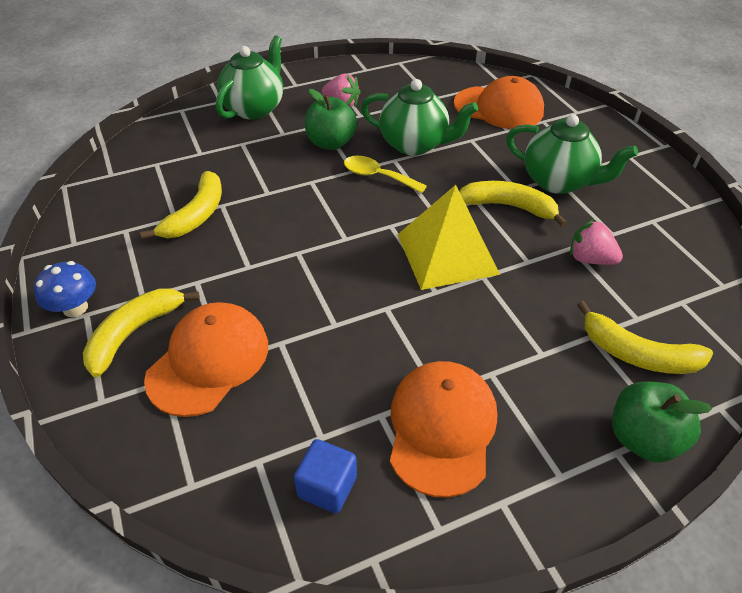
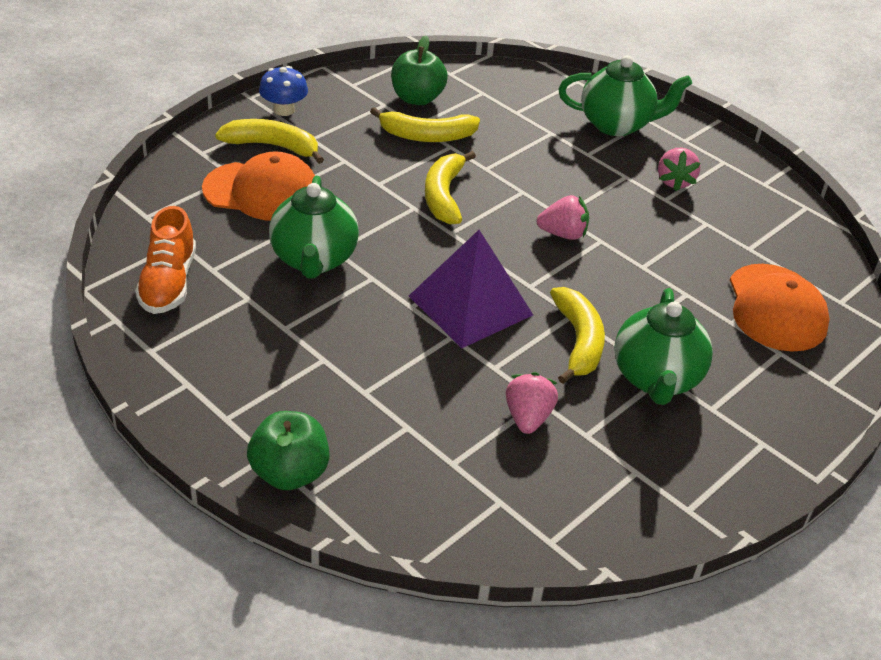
camera: 65 degrees right, 5 degrees down
(327, 487) = (168, 283): blue cube -> orange shoe
(331, 143) = (597, 189): green apple -> green apple (417, 98)
(377, 176) = (563, 234): yellow spoon -> pink strawberry
(415, 144) = (641, 250): green teapot -> green teapot (314, 260)
(441, 428) = (248, 336): orange cap -> none
(447, 253) = (470, 305): yellow pyramid -> purple pyramid
(637, 354) = (399, 465): yellow banana -> yellow banana (444, 196)

